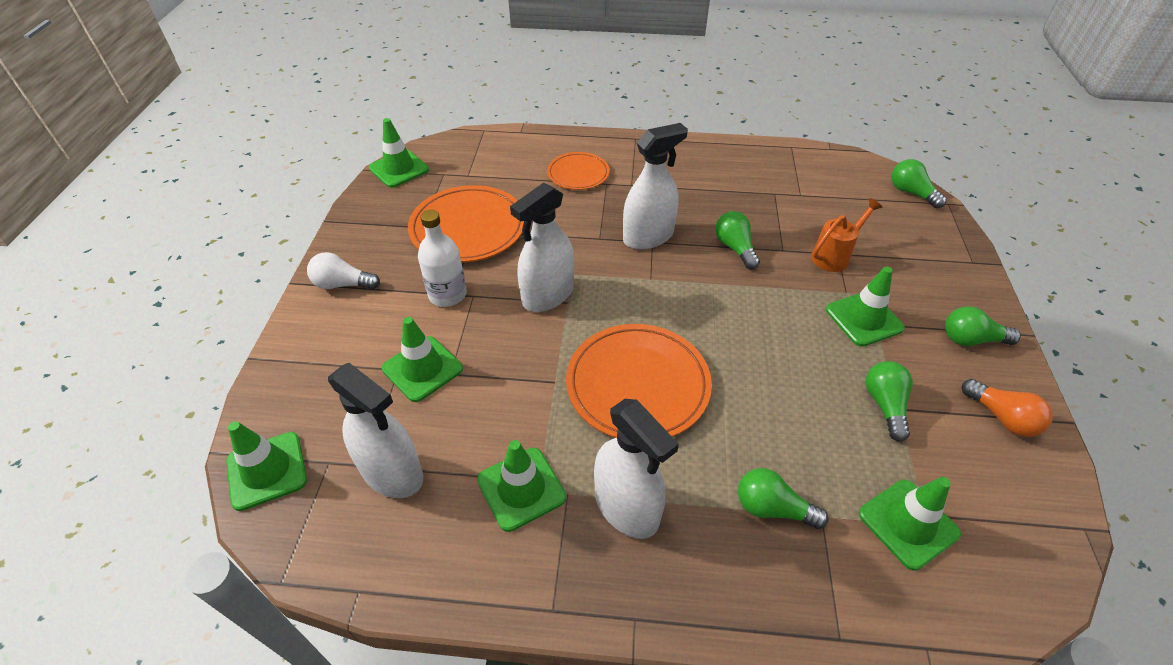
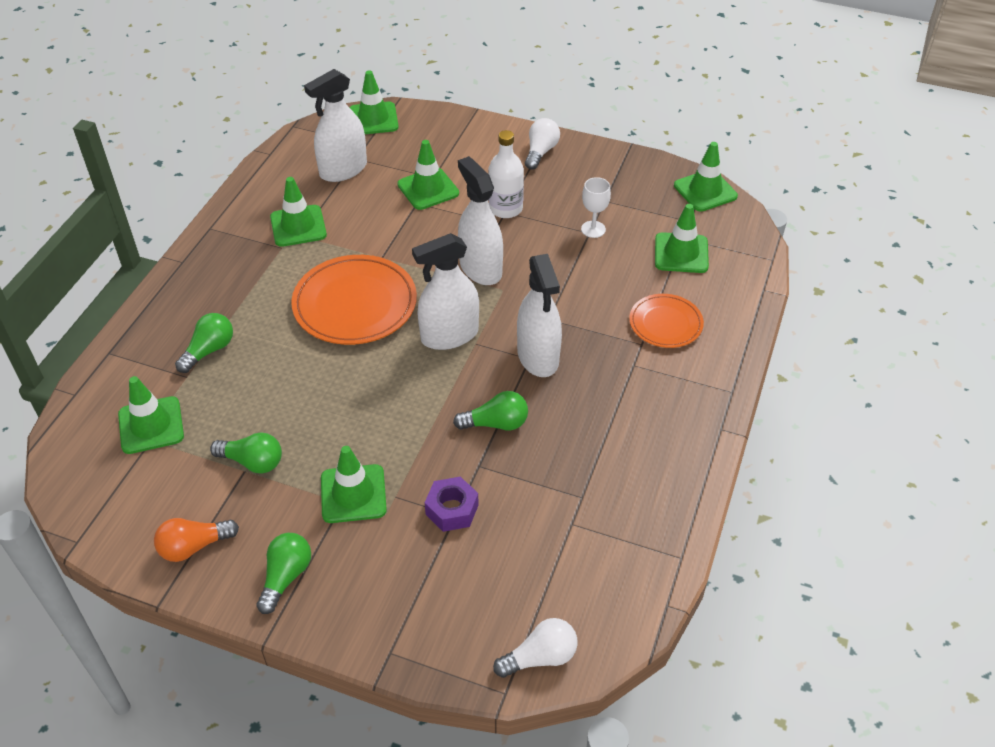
camera: 105 degrees right, 0 degrees up
(468, 228) = (593, 229): orange plate -> white goblet
(488, 174) = (681, 253): none -> green traffic cone
(626, 507) = (255, 274): white spray bottle -> white spray bottle (449, 335)
(834, 256) = (452, 509): orange watering can -> purple nut
(911, 193) = (540, 657): green light bulb -> white light bulb

